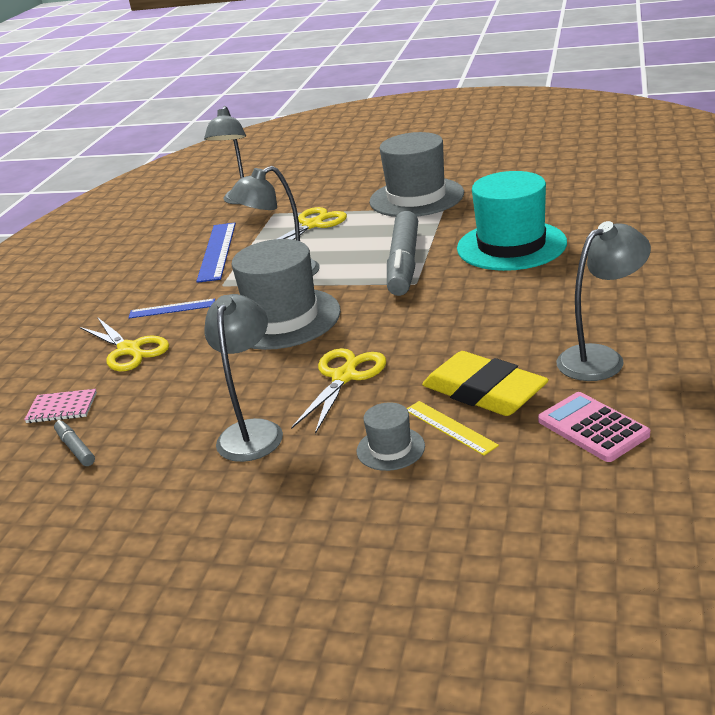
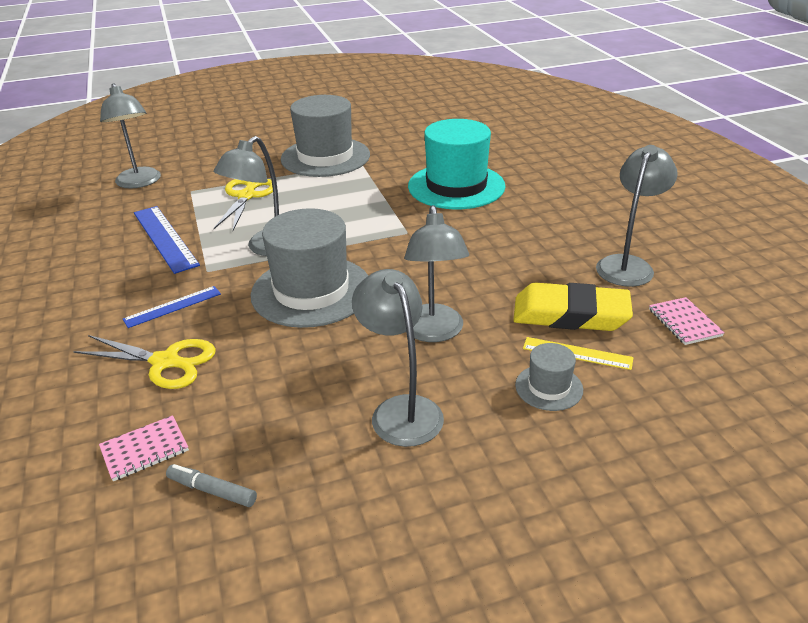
camera: 35 degrees left, 5 degrees up
(344, 377) = (434, 332): yellow scissors -> grey lamp
(404, 263) = (377, 217): grey marker -> none
(593, 428) = (684, 322): pink calculator -> pink notebook

